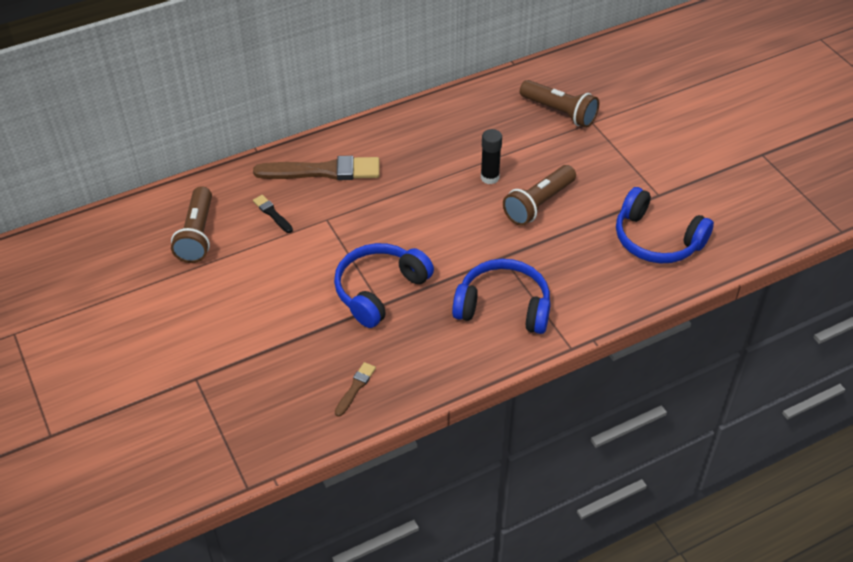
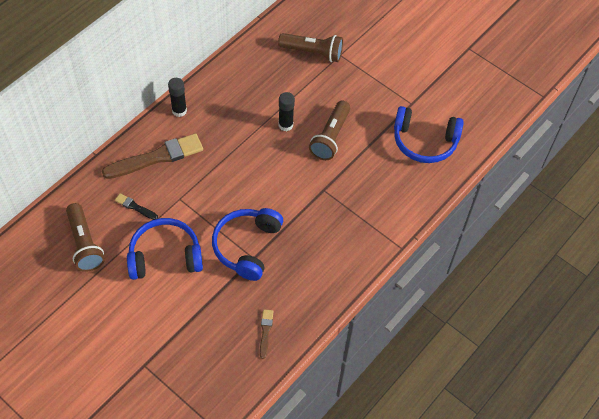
camera: 25 degrees left, 10 degrees up
(372, 132) = (179, 111): none -> black glue stick
(503, 307) = (341, 231): blue headphones -> blue headphones (165, 256)

